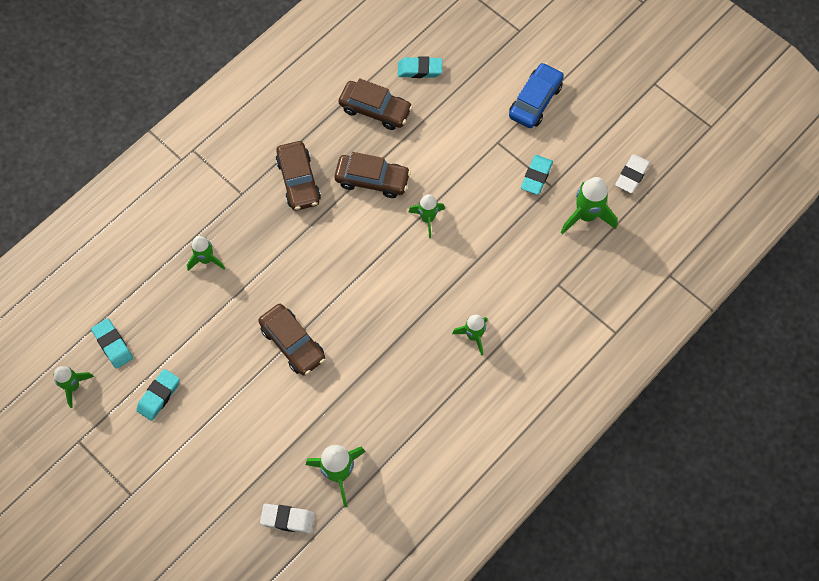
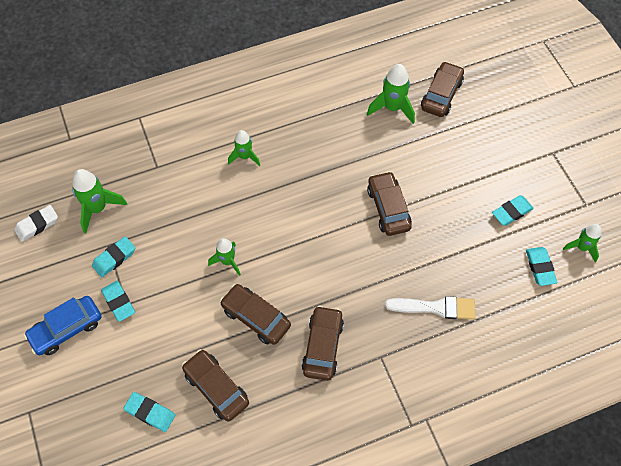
camera: 155 degrees left, 5 degrees down
(206, 259) = (435, 307): green rocket -> white brush
(287, 519) = (441, 95): white eraser -> brown car
(505, 141) = (119, 302): none -> turquoise eraser

